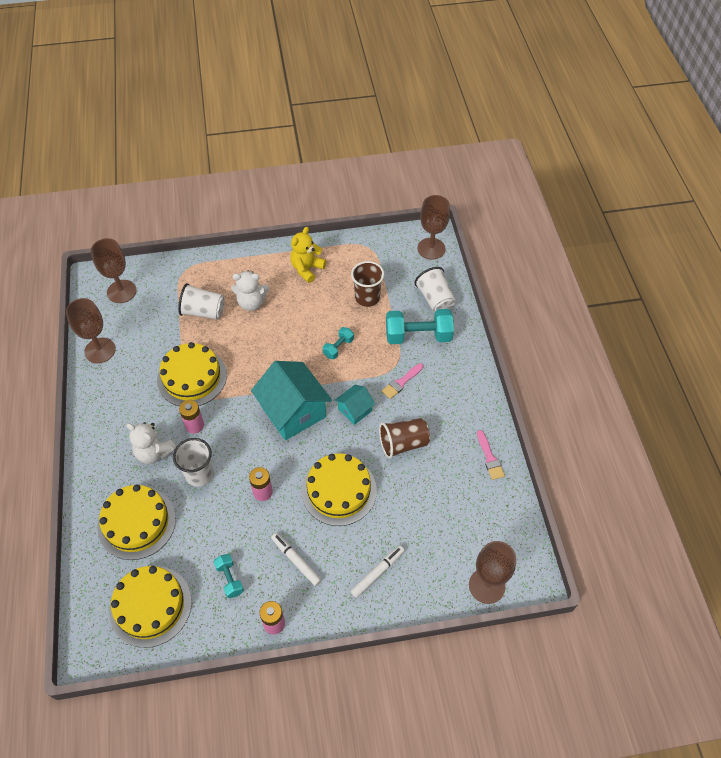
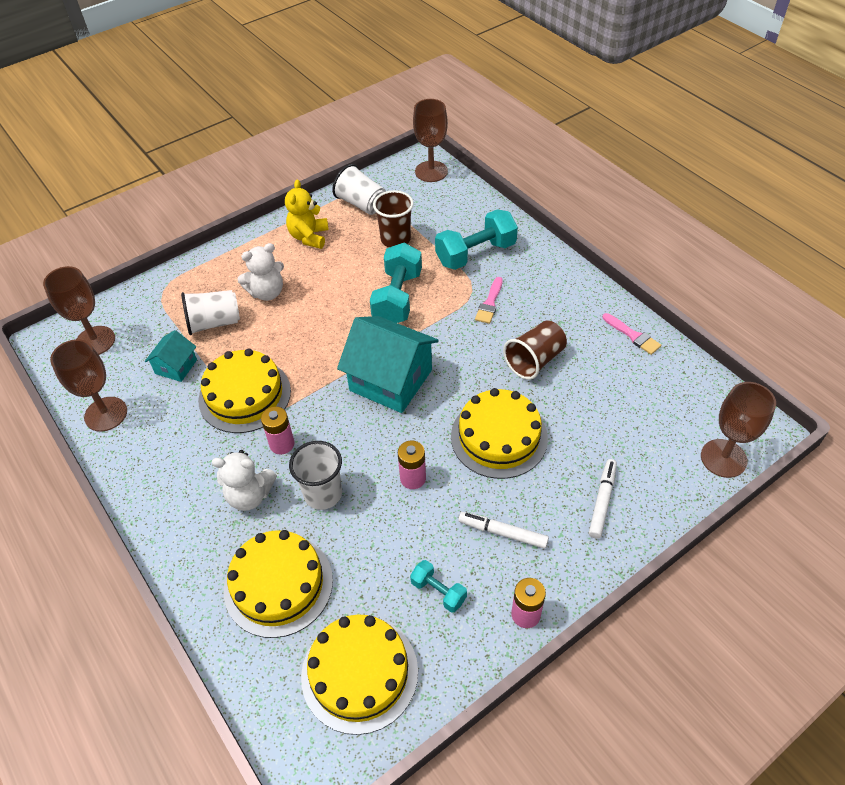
camera: 25 degrees left, 5 degrees down
(338, 348) = (397, 298): turquoise dumbbell -> turquoise dumbbell, size x1.93
(355, 410) = (459, 350): turquoise house -> turquoise house (176, 367)
(435, 299) = (469, 214): white cup -> white cup (361, 204)

